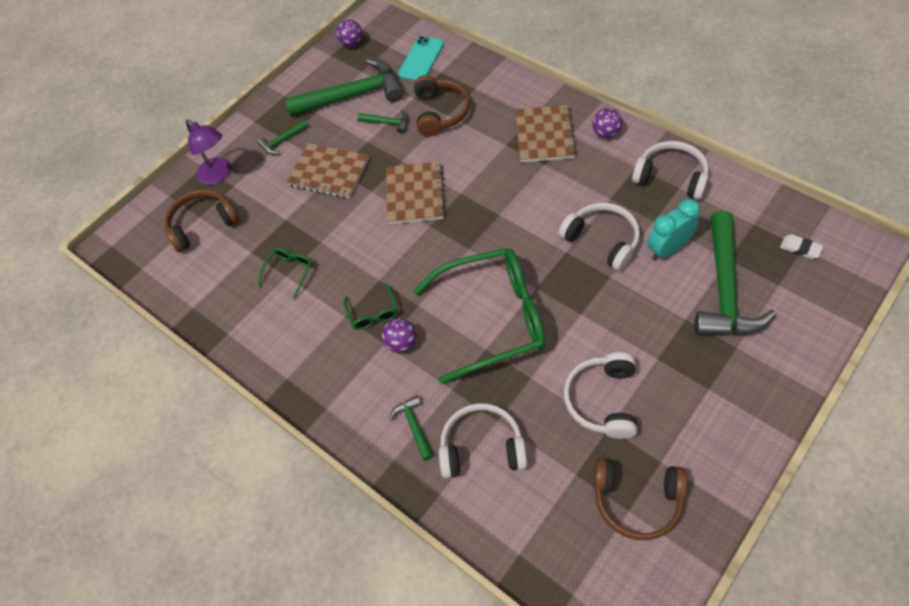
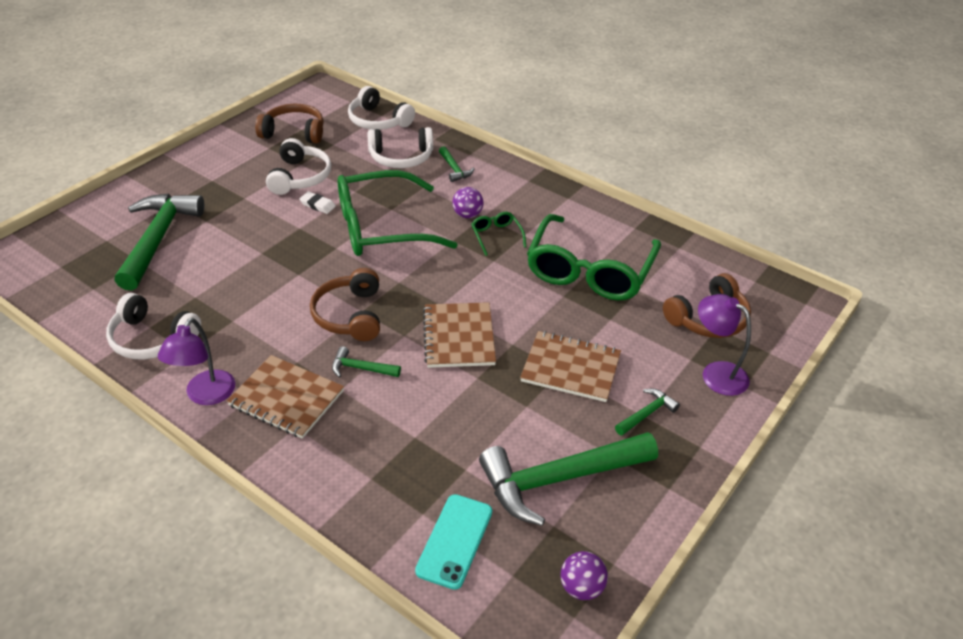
camera: 170 degrees right, 15 degrees down
(289, 272) = (589, 270): green glasses -> green glasses, size x2.42
(387, 123) = (501, 430): green hammer -> green hammer (361, 368)
(440, 112) = (425, 441): brown headphones -> brown headphones (350, 315)
(544, 135) = (286, 398): brown notebook -> brown notebook turned 60 degrees counterclockwise
(602, 240) = (257, 282): white headphones -> white headphones (378, 121)
(606, 133) = (206, 395): purple ball -> purple lamp
(668, 249) = (194, 271): turquoise clock -> none
(800, 248) = (64, 266): white eraser -> white eraser (317, 205)

